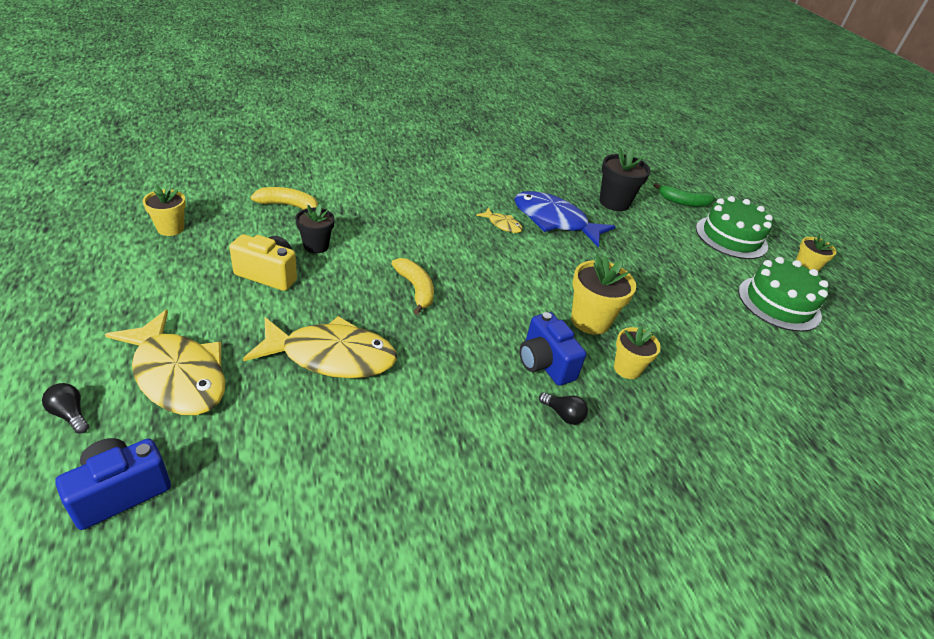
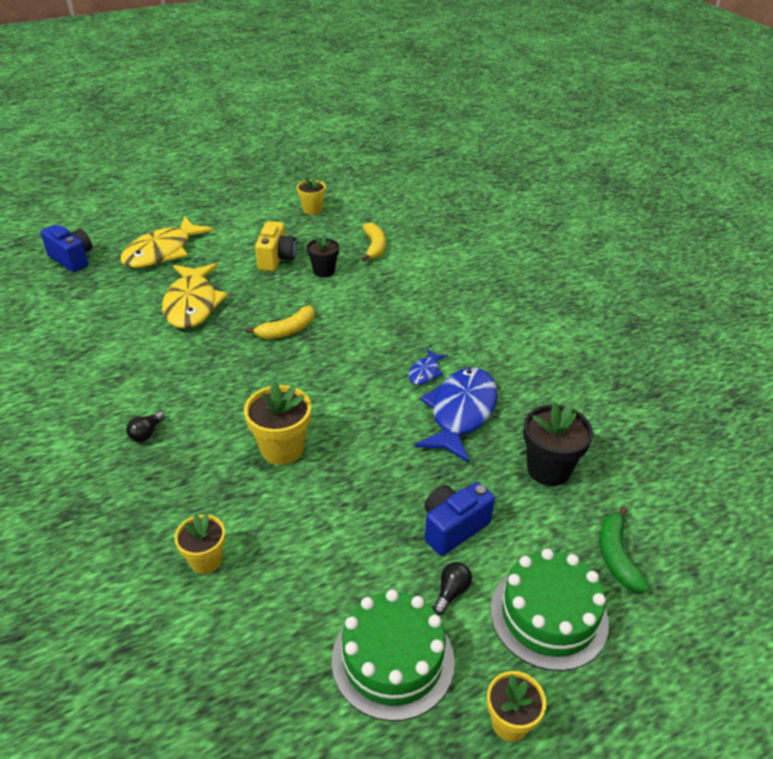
camera: 85 degrees right, 0 degrees up
(70, 414) = (126, 230): black light bulb -> black light bulb (451, 592)
(502, 225) = (425, 372): yellow fish -> blue fish
(544, 364) = (209, 418): blue camera -> blue camera (453, 527)
(627, 368) = (214, 479): yellow flower pot -> yellow flower pot (206, 560)

